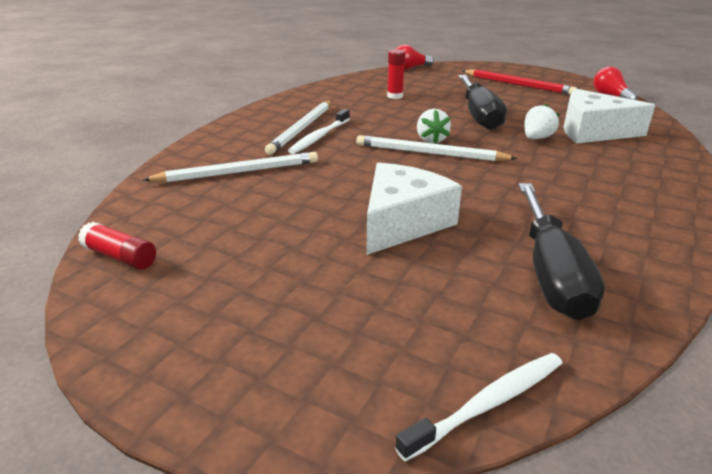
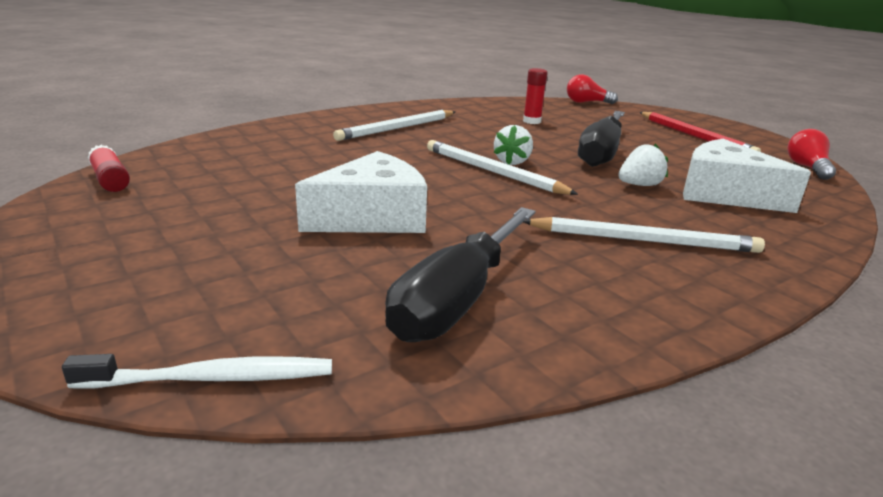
camera: 25 degrees right, 5 degrees down
(237, 172) = (289, 147): white pencil -> white pencil (643, 240)
(319, 137) = (403, 137): white toothbrush -> none

